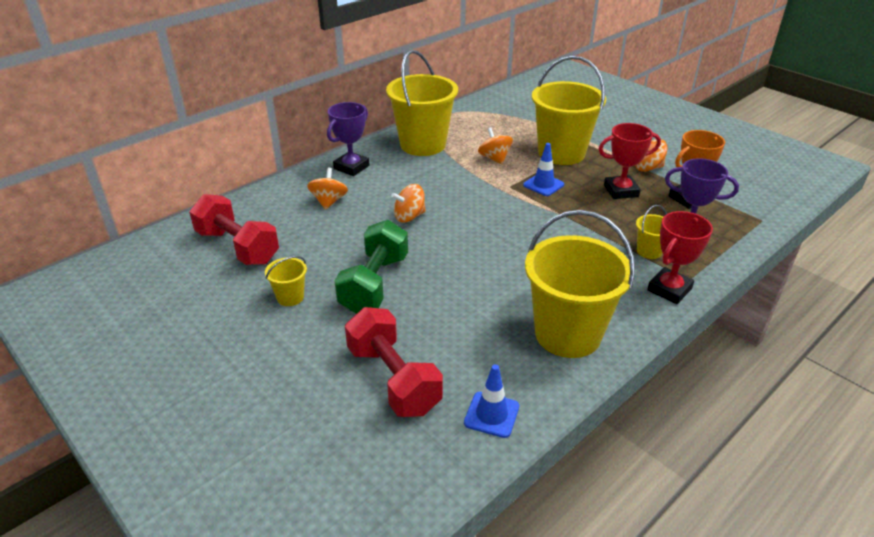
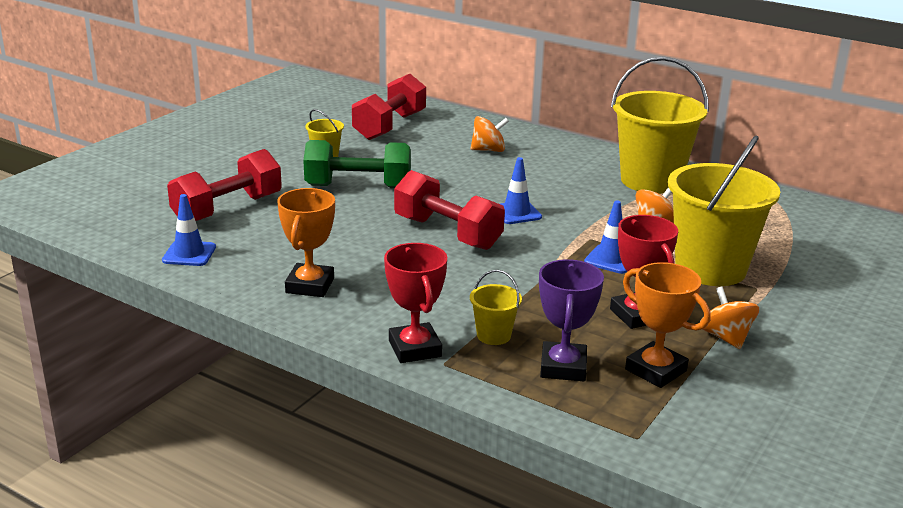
camera: 75 degrees right, 10 degrees down
(351, 167) = (565, 151): purple trophy -> none
(409, 216) = (484, 190): orange spinning top -> none
(458, 209) = (516, 213): none -> blue traffic cone
(485, 247) = (447, 233): none -> red dumbbell
(567, 334) = (310, 285): yellow bucket -> orange trophy
(669, 289) = (415, 348): red trophy -> red trophy turned 45 degrees clockwise

